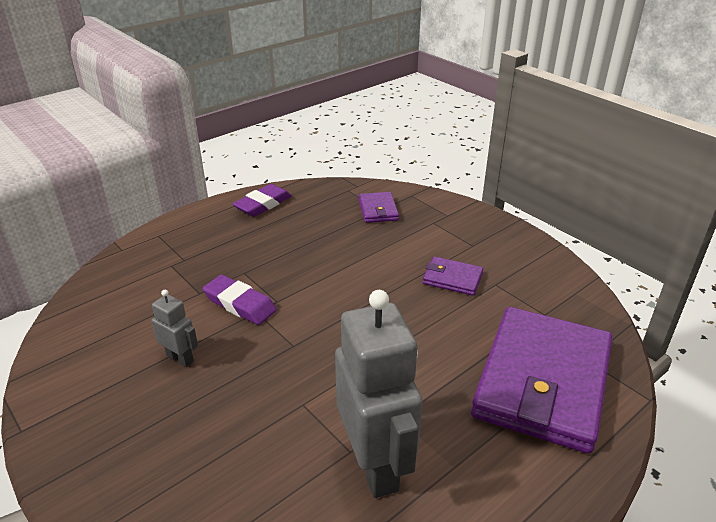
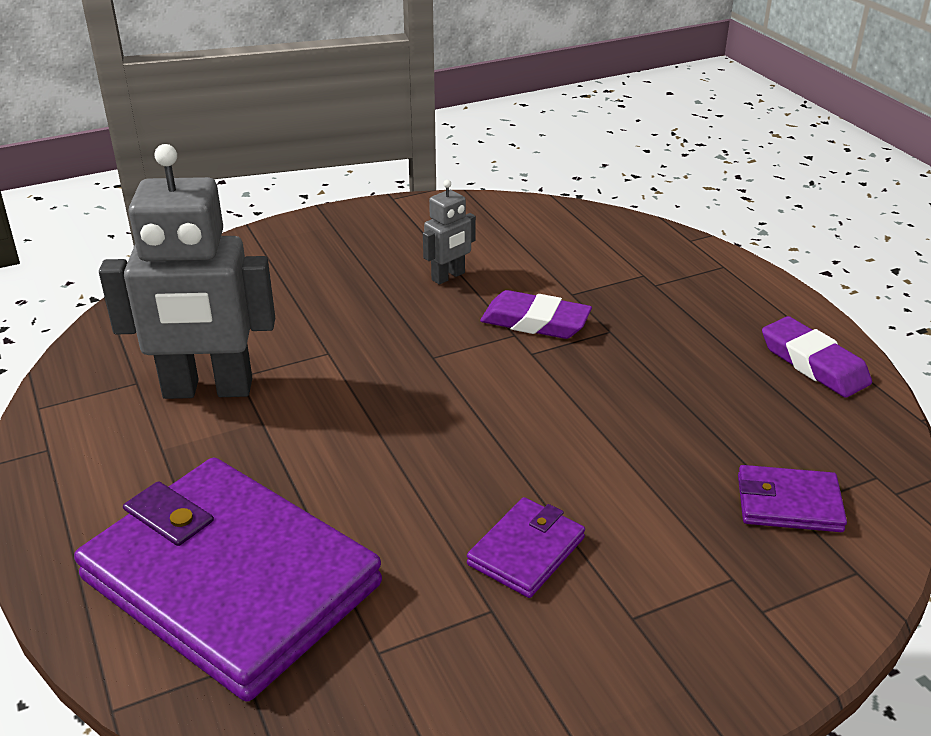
camera: 105 degrees right, 0 degrees up
(240, 304) = (535, 322): purple eraser -> purple eraser turned 60 degrees clockwise

